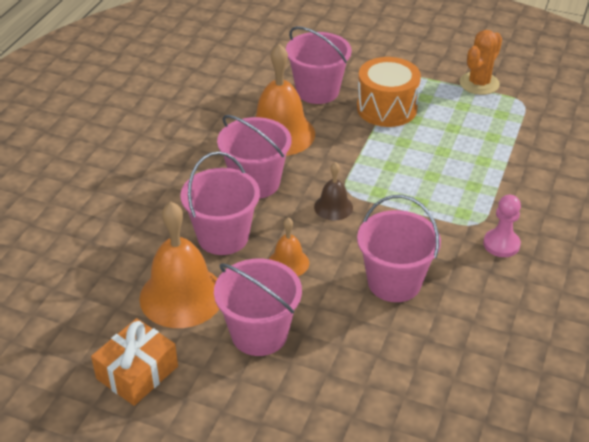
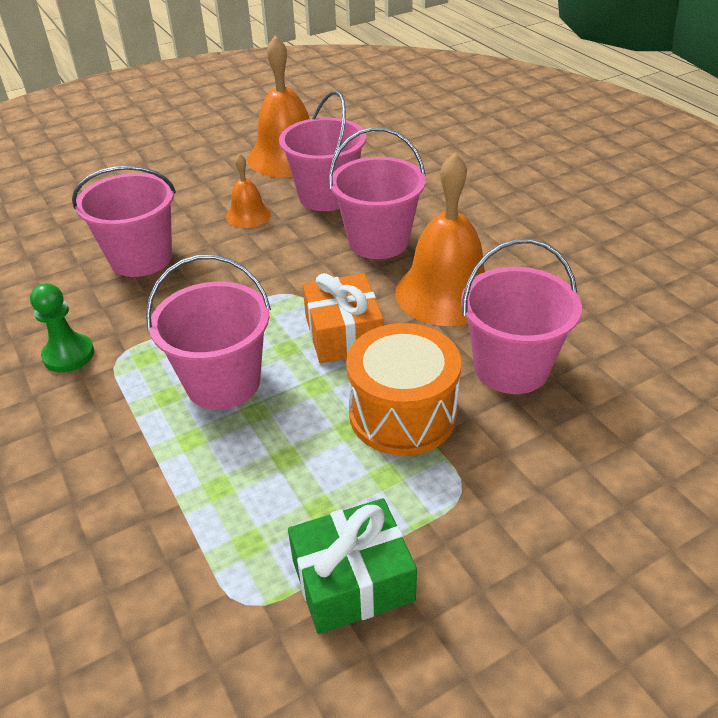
camera: 130 degrees right, 0 degrees up
(137, 372) = (245, 122): orange gift -> orange gift (343, 334)
(259, 334) = (200, 174): pink bucket -> pink bucket (223, 383)
(333, 207) = (279, 272): brown bell -> none
(479, 83) = (352, 580): orange cactus -> green gift
(501, 244) = (69, 355): pink pawn -> green pawn

